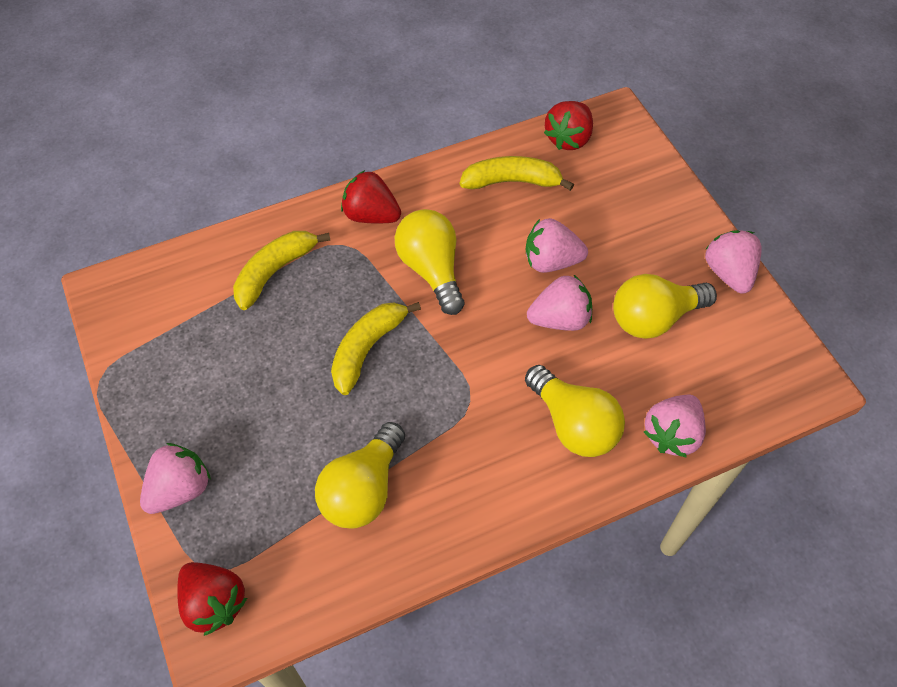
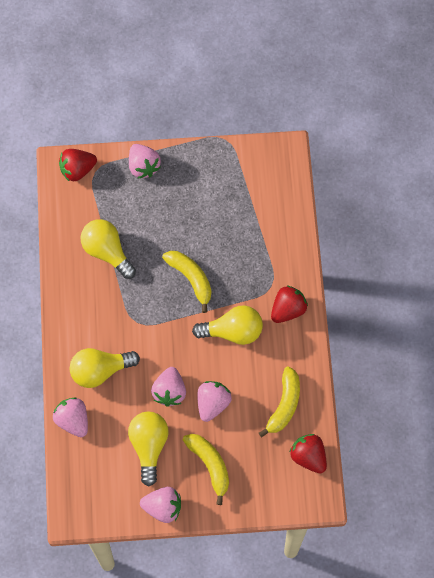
camera: 110 degrees right, 10 degrees up
(274, 272) = (264, 243): yellow banana -> yellow banana (210, 465)

